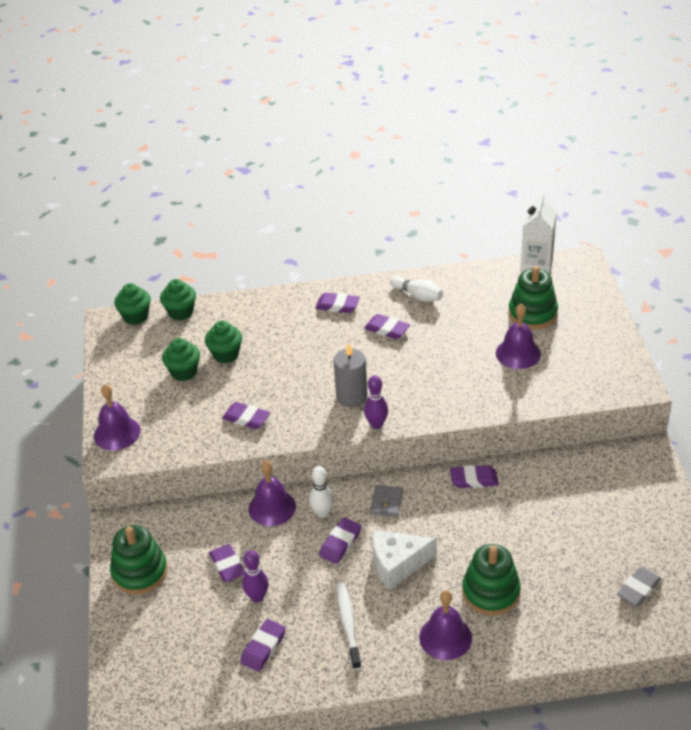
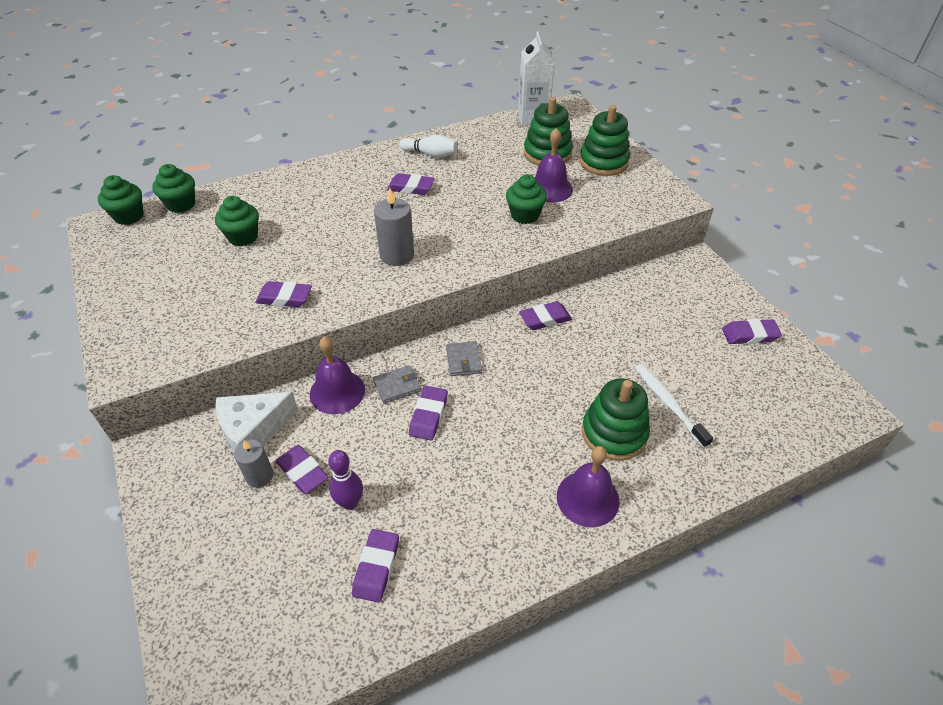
camera: 20 degrees left, 5 degrees up
(117, 433) = (127, 342): purple bell -> none
(140, 572) = (191, 505): green stacking toy -> green stacking toy (603, 162)
(184, 372) = (198, 262): green cupcake -> green cupcake (525, 215)
(194, 561) = (259, 476): none -> grey candle
(322, 513) = (397, 386): white bowling pin -> grey wallet
(337, 306) = (352, 174): purple eraser -> purple eraser (749, 335)
(348, 624) = (470, 510): white toothbrush -> white toothbrush (668, 404)
(376, 424) = (434, 278): purple bowling pin -> none
(397, 564) = (500, 425): white cheese -> white cheese (253, 430)
(638, 589) = (759, 395): grey eraser -> none

